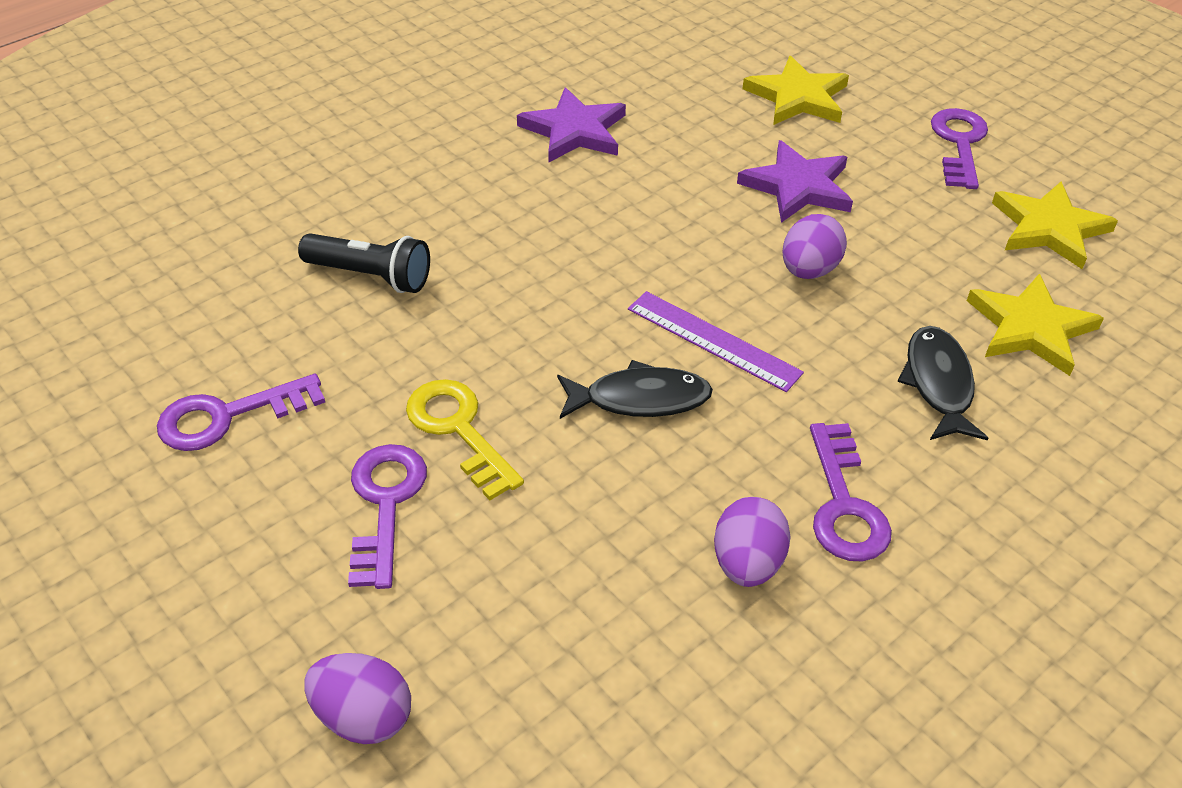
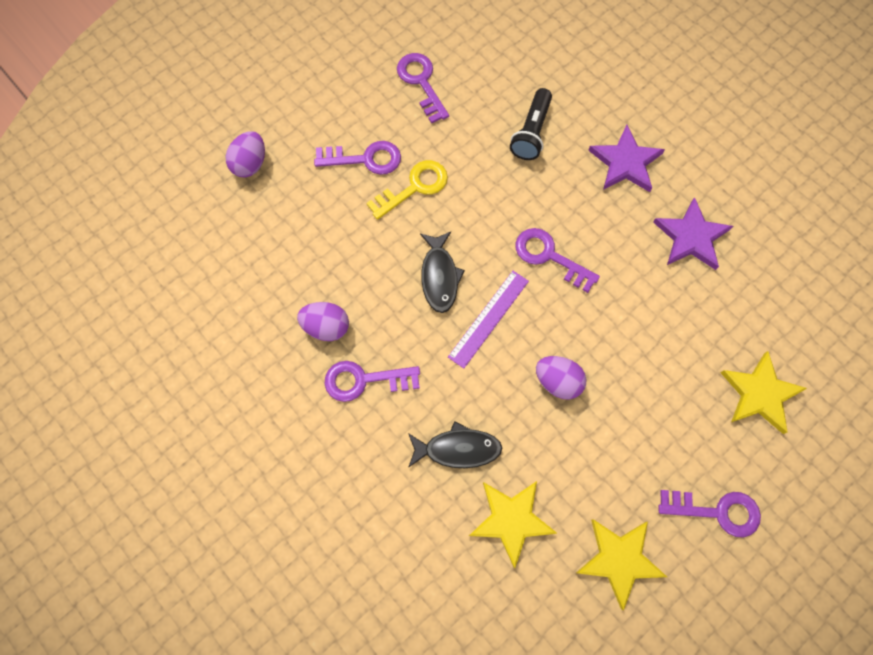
camera: 90 degrees right, 25 degrees up
(603, 268) = (549, 256): none -> purple key
(798, 187) = (646, 383): purple star -> purple star (625, 162)

